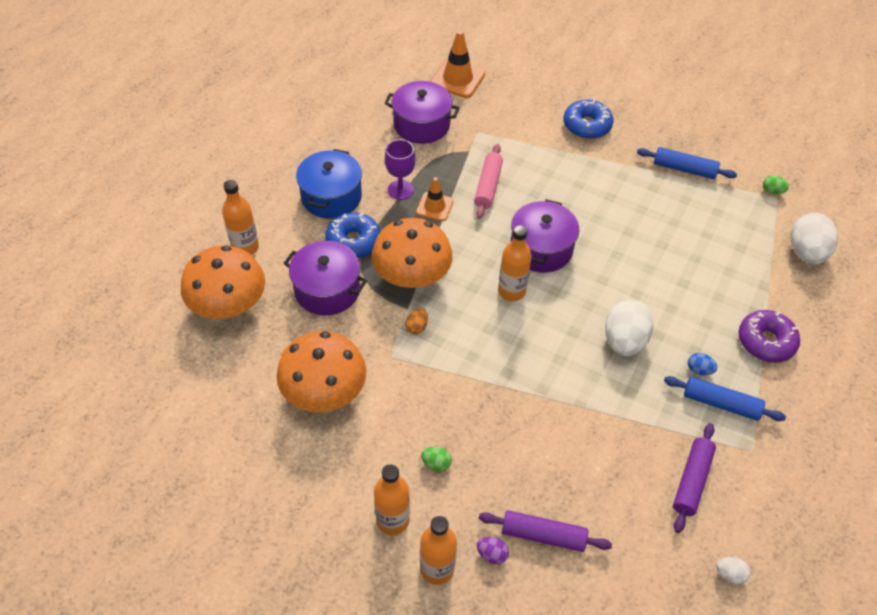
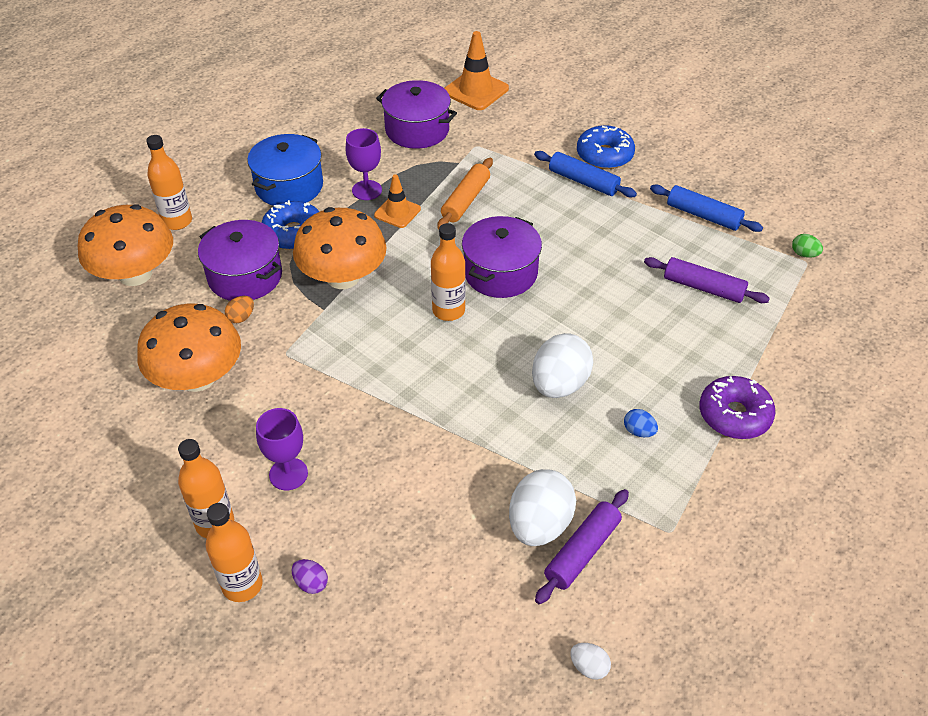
camera: 15 degrees right, 5 degrees down
(417, 327) = (326, 329): orange egg -> orange egg (241, 317)
(436, 464) = (288, 474): green egg -> purple goblet
(488, 186) = (465, 200): pink rolling pin -> orange rolling pin
(543, 535) = (379, 575): purple rolling pin -> purple rolling pin (703, 288)
(721, 403) = (651, 473): blue rolling pin -> blue rolling pin (583, 181)
(806, 253) = (822, 326): white egg -> white egg (539, 525)

